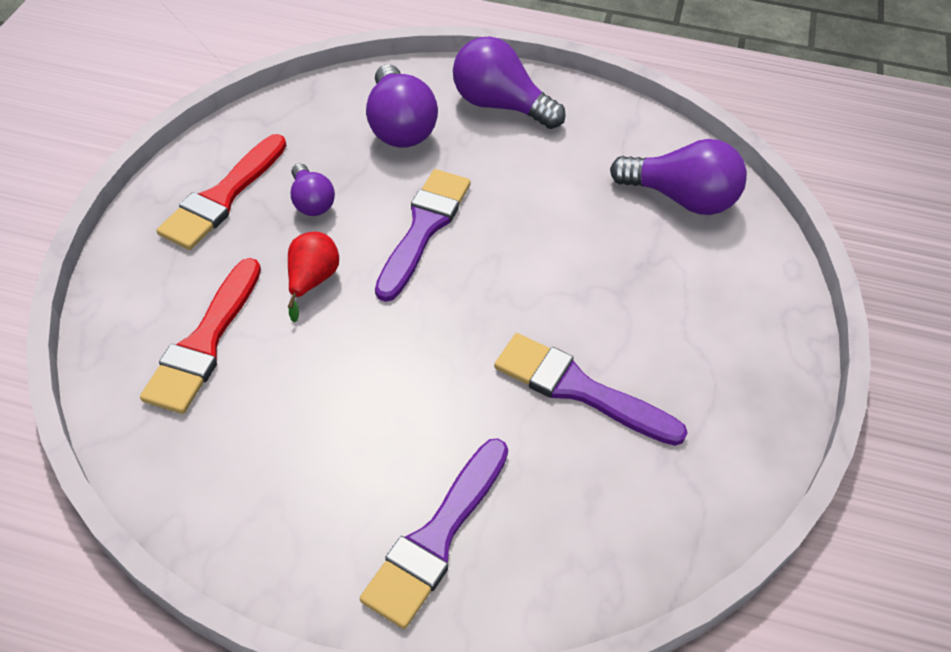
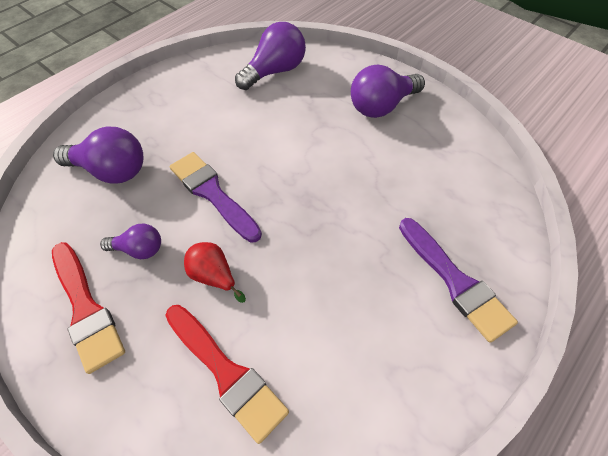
camera: 60 degrees left, 5 degrees up
(500, 105) = (139, 113): purple light bulb -> purple light bulb (381, 106)
(579, 389) = (380, 170): purple brush -> none

